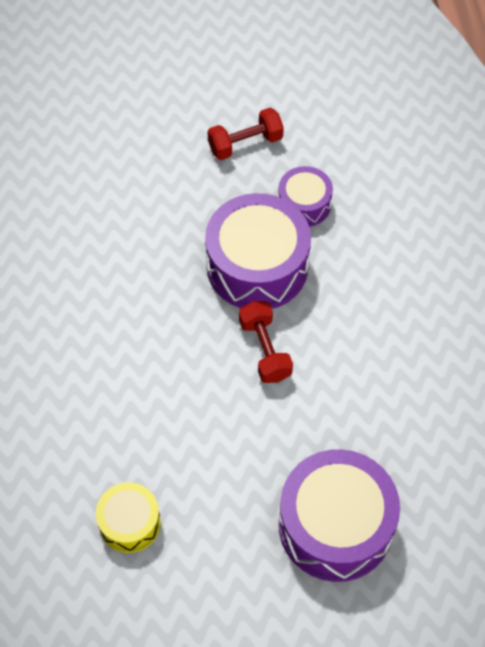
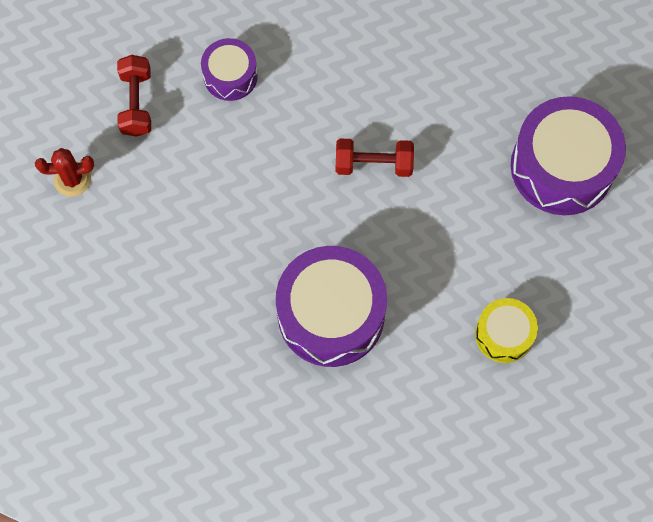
camera: 70 degrees left, 10 degrees up
(154, 123) = (72, 179): none -> red cactus
(257, 266) = (282, 140): purple drum -> purple drum (331, 314)

